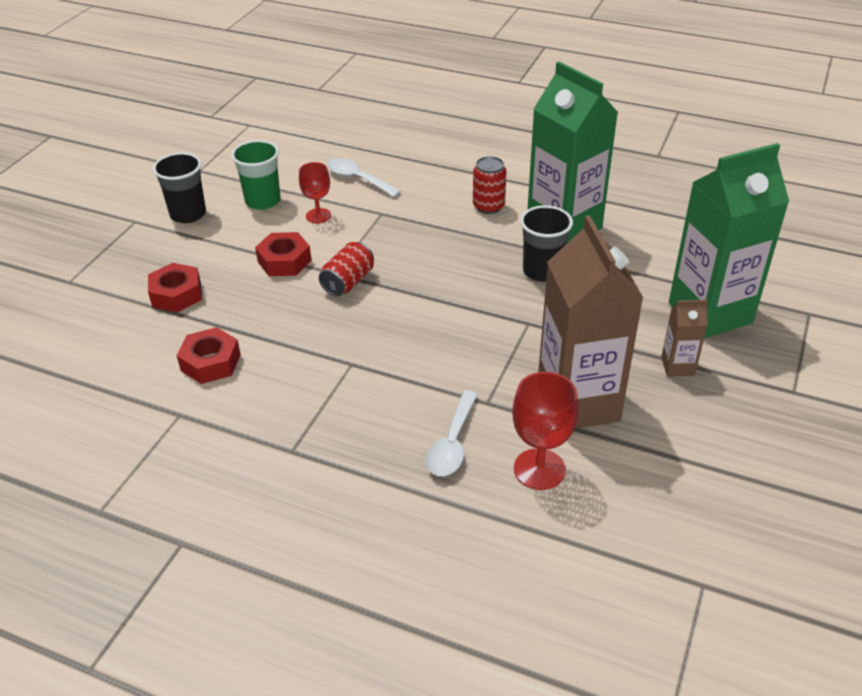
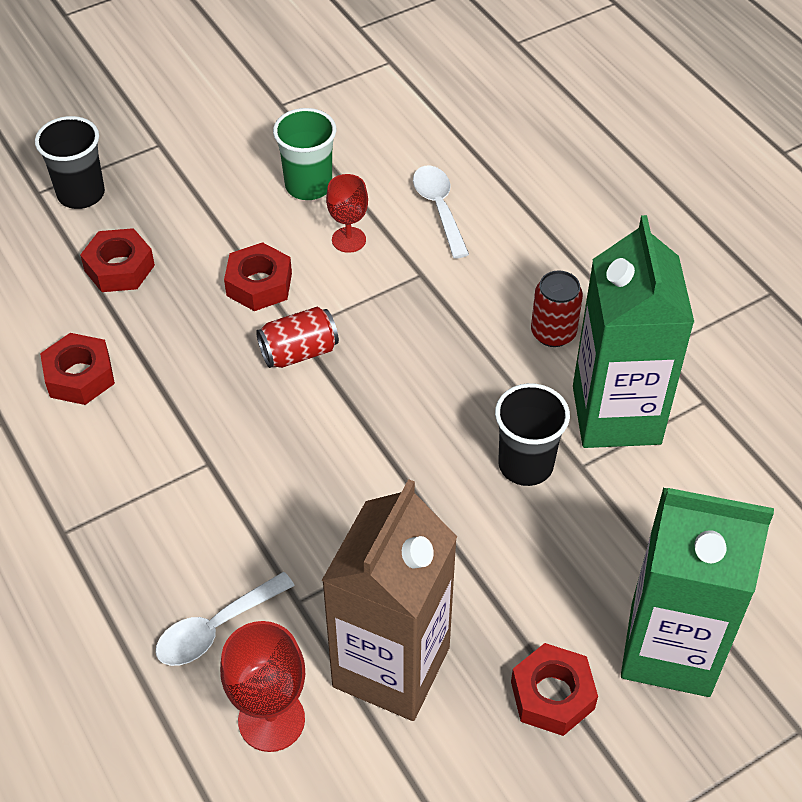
camera: 35 degrees right, 10 degrees up
(188, 214) = (218, 163): black cup -> black cup (81, 194)
(677, 366) = (552, 695): brown carton -> red nut

